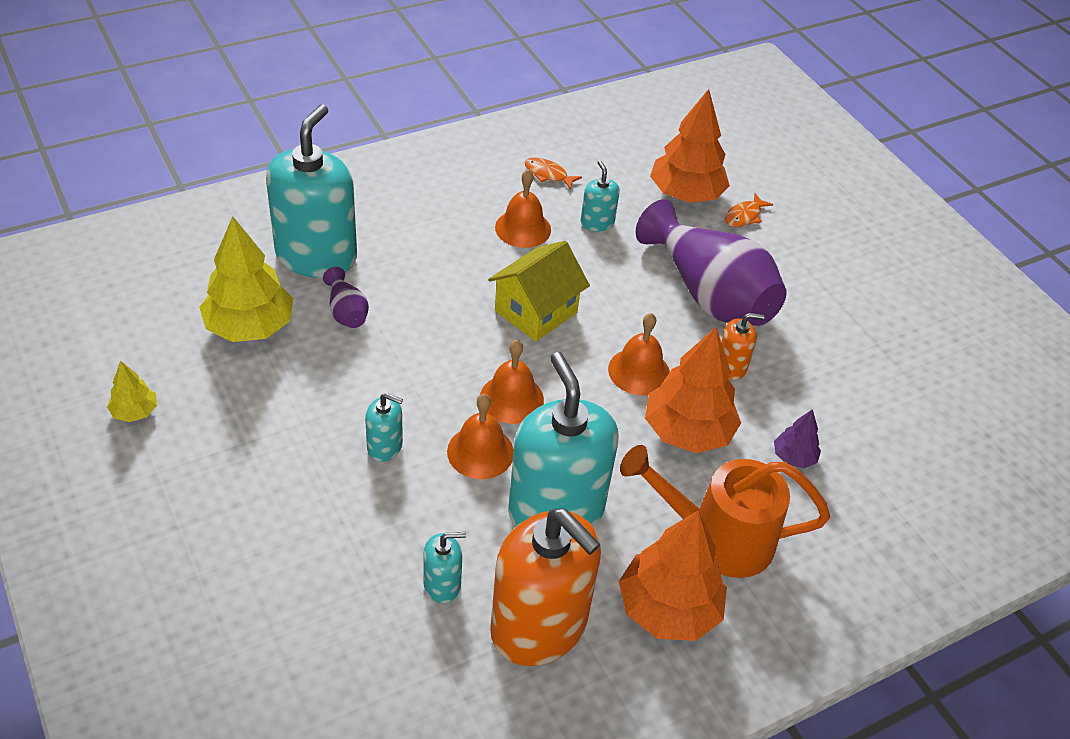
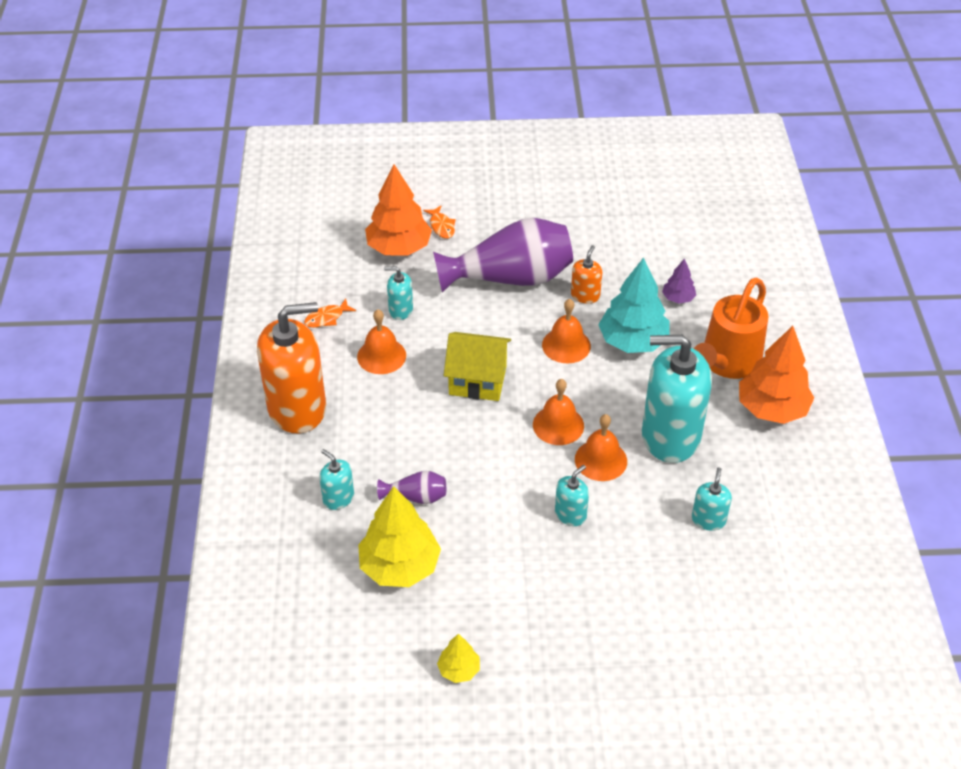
camera: 60 degrees left, 0 degrees up
(316, 256) = (338, 498): turquoise soap dispenser -> turquoise soap dispenser, size x0.44
(536, 311) = (477, 380): yellow house -> yellow house turned 60 degrees counterclockwise
(539, 626) = (761, 479): orange soap dispenser -> orange soap dispenser (297, 408)
(687, 431) = (632, 341): orange tree -> turquoise tree

